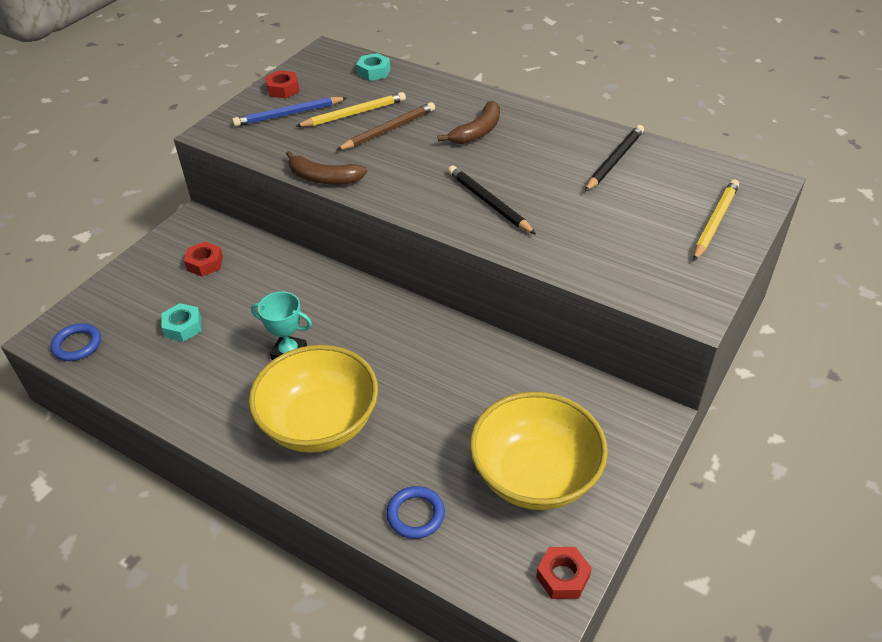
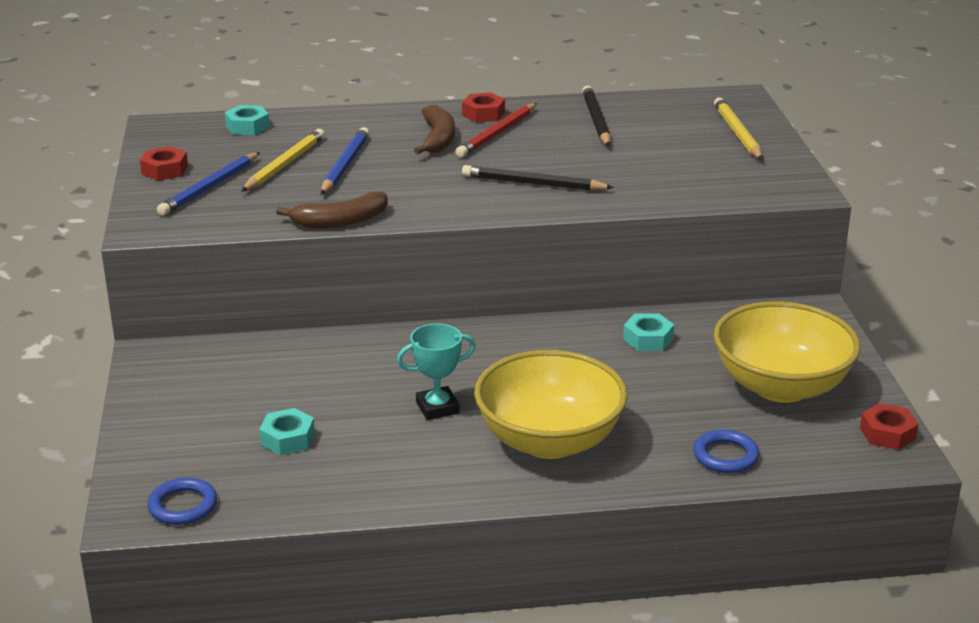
camera: 40 degrees left, 15 degrees down
(205, 263) = (226, 382): red nut -> red nut (483, 114)
(389, 130) = (345, 165): brown pencil -> blue pencil
(492, 372) = (648, 339): none -> turquoise nut
(523, 143) = (496, 134): none -> red pencil

